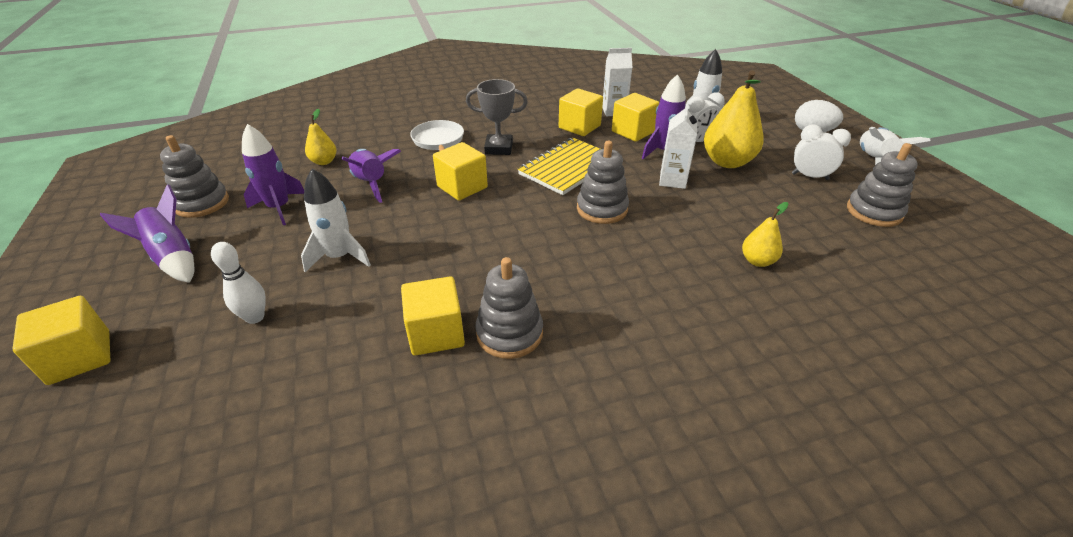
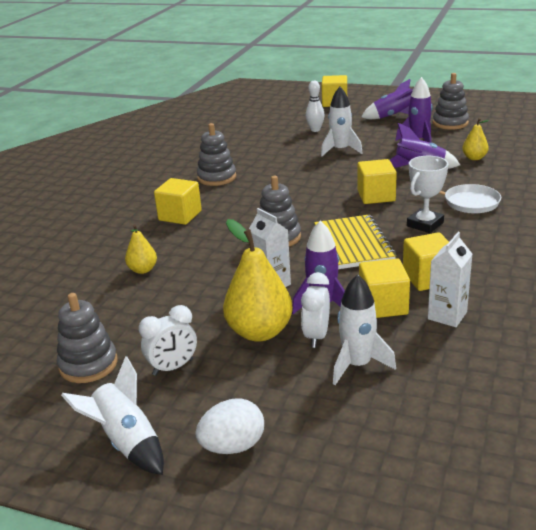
camera: 130 degrees right, 10 degrees down
(436, 333) = (244, 162): yellow cube -> yellow cube (180, 215)
(499, 148) = (425, 224): grey trophy -> white trophy

